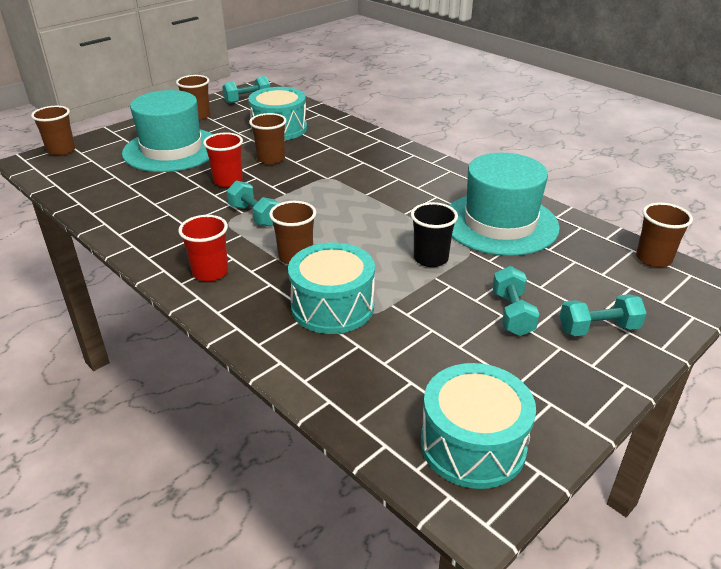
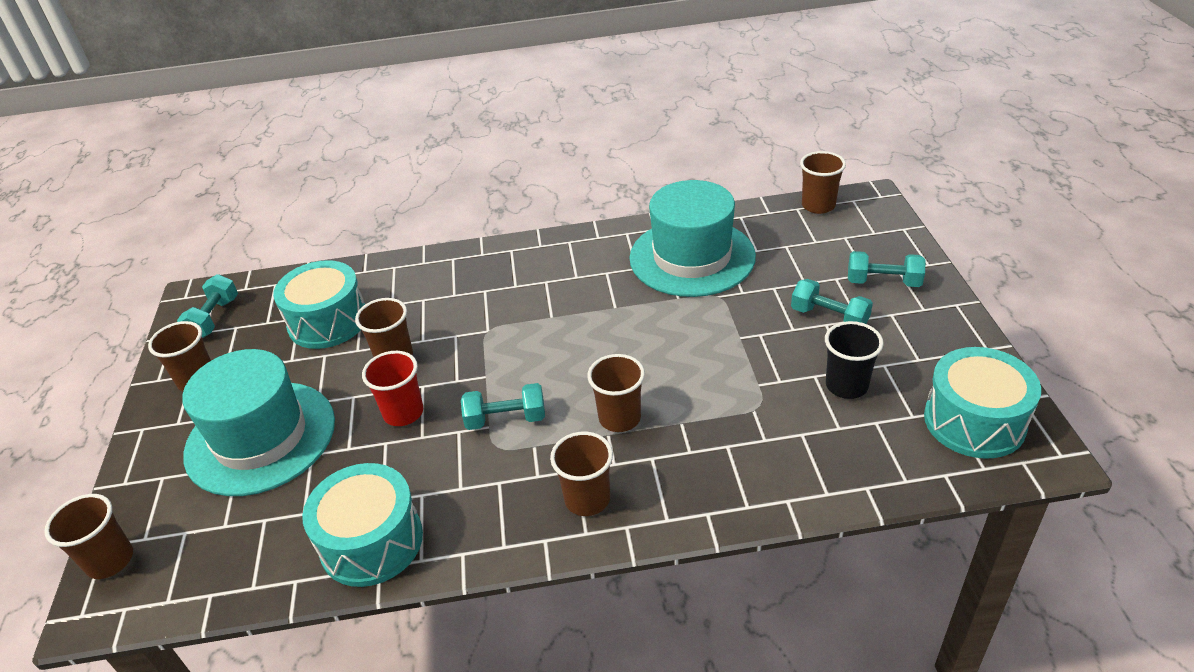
camera: 50 degrees left, 5 degrees up
(210, 272) = (587, 499): red cup -> brown cup
(332, 306) = (729, 426): turquoise drum -> turquoise drum (371, 542)
(430, 258) = (708, 326): black cup -> black cup (846, 386)
(598, 329) = (883, 282): turquoise dumbbell -> turquoise dumbbell turned 75 degrees clockwise

